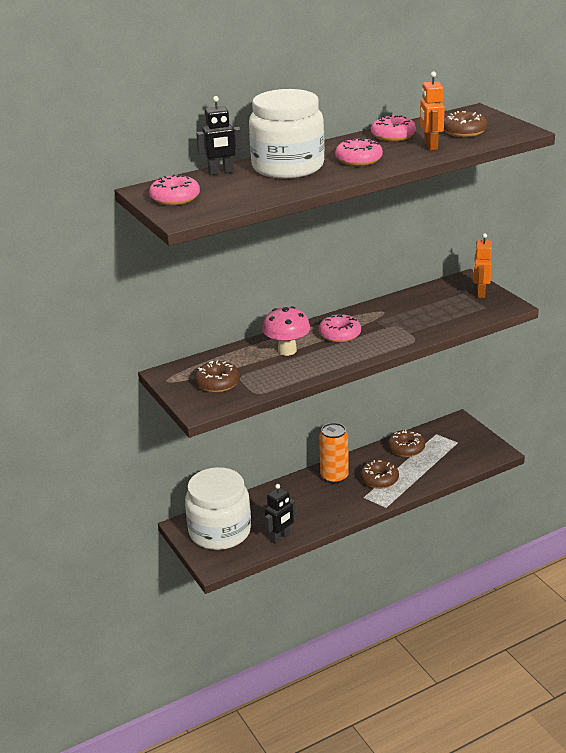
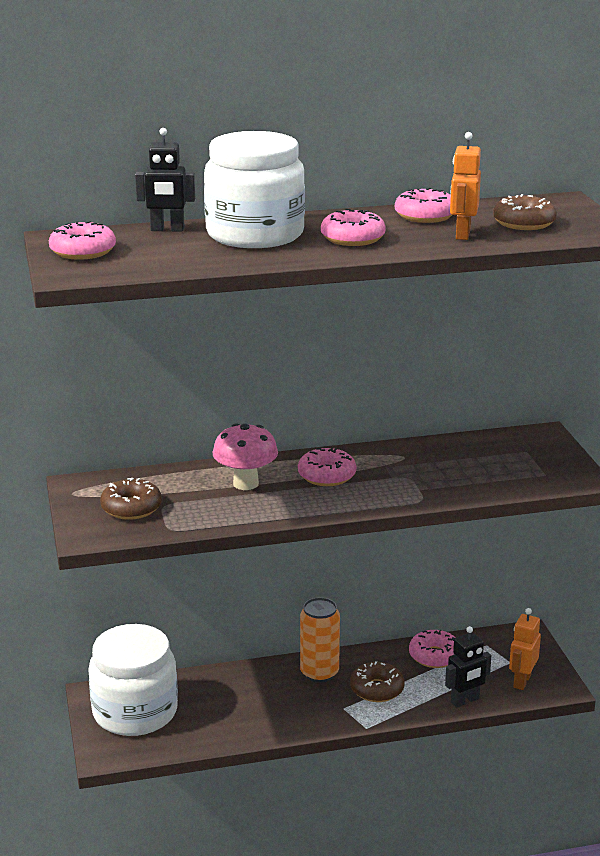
camera: 15 degrees right, 5 degrees down
(280, 538) = (206, 737): black robot -> black robot (465, 701)
(406, 448) = (434, 656): brown donut -> pink donut
(480, 293) = (551, 455): orange robot -> orange robot (521, 681)

